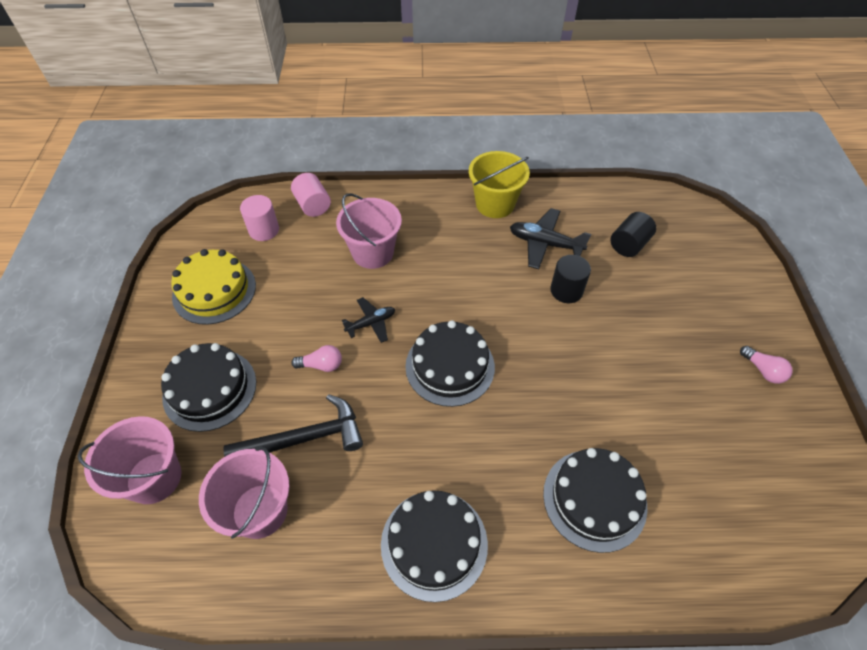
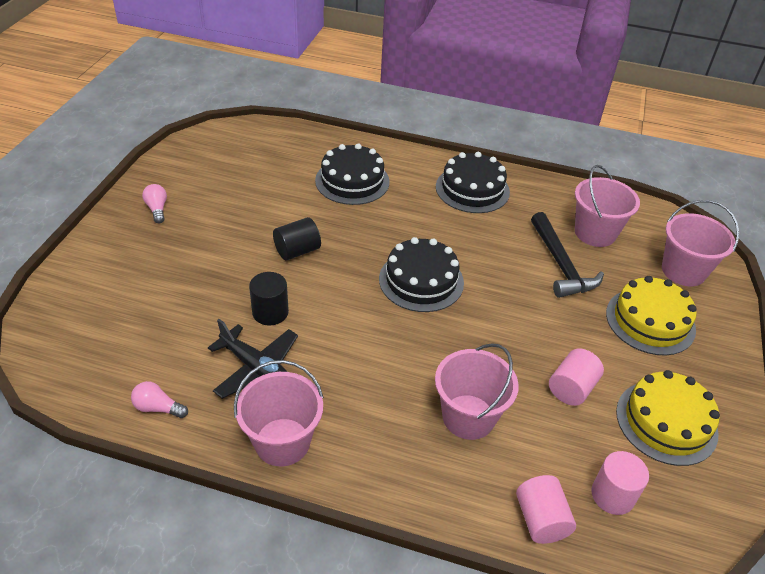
camera: 165 degrees left, 10 degrees down
(210, 389) = (650, 321): black cake -> yellow cake
(292, 297) = (571, 388): none -> pink cylinder
(304, 438) = (560, 264): black hammer -> black hammer turned 105 degrees counterclockwise
(321, 365) = (542, 313): pink light bulb -> pink light bulb (158, 408)
(371, 323) = (487, 337): black plane -> none
(495, 204) = (282, 442): yellow bucket -> pink bucket
(629, 245) = (163, 339): black cylinder -> black cylinder (297, 251)

